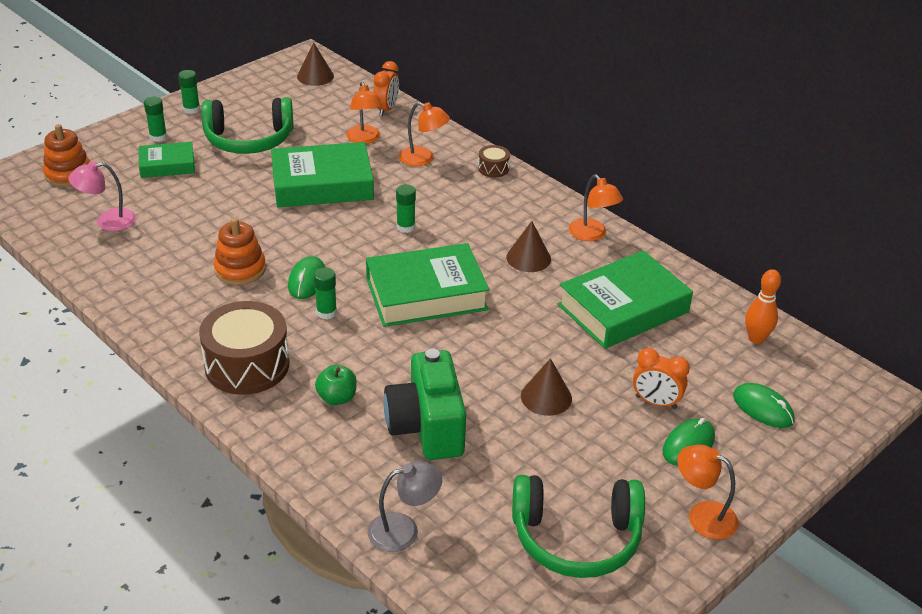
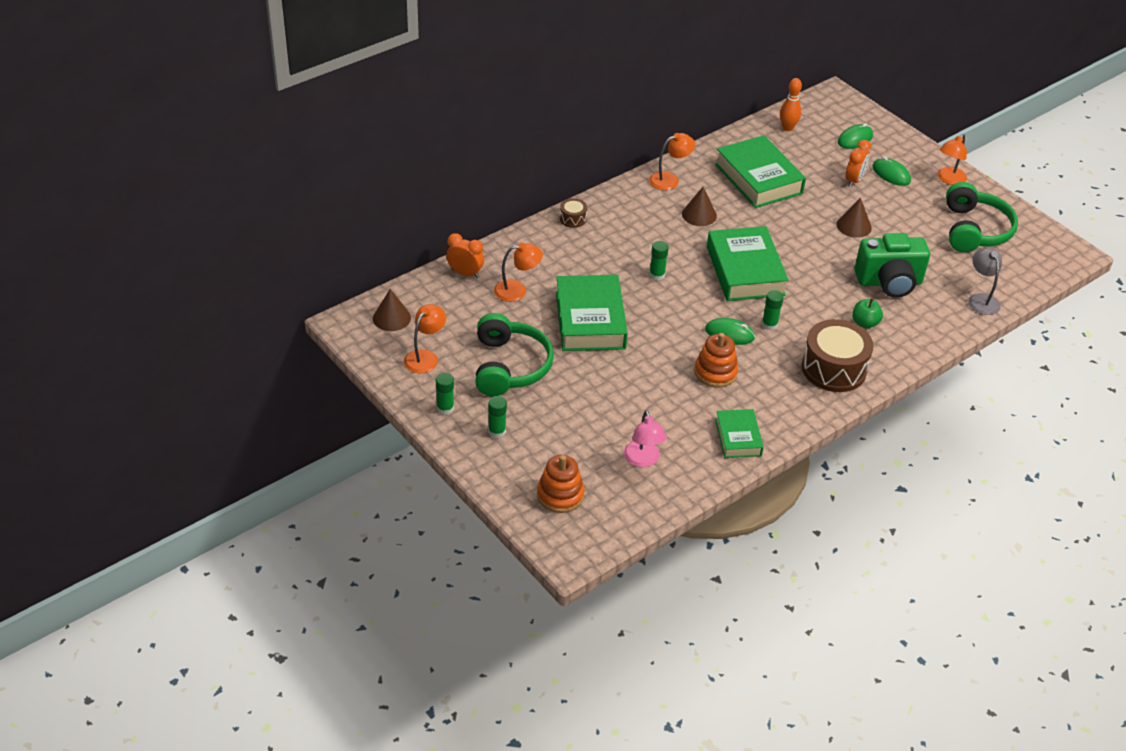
camera: 85 degrees left, 5 degrees up
(167, 165) = (550, 423): green book -> green book (738, 437)
(423, 159) = (554, 257): orange lamp -> orange lamp (425, 357)

